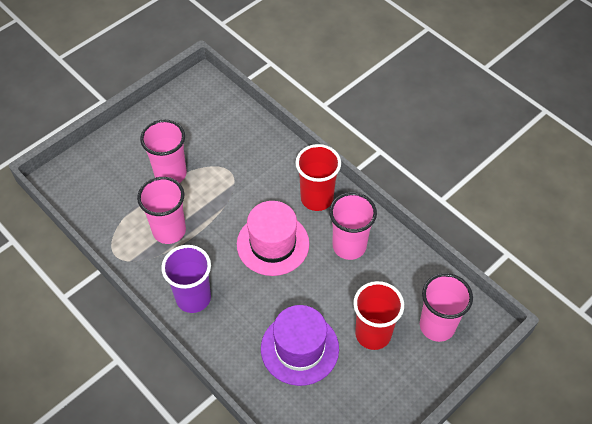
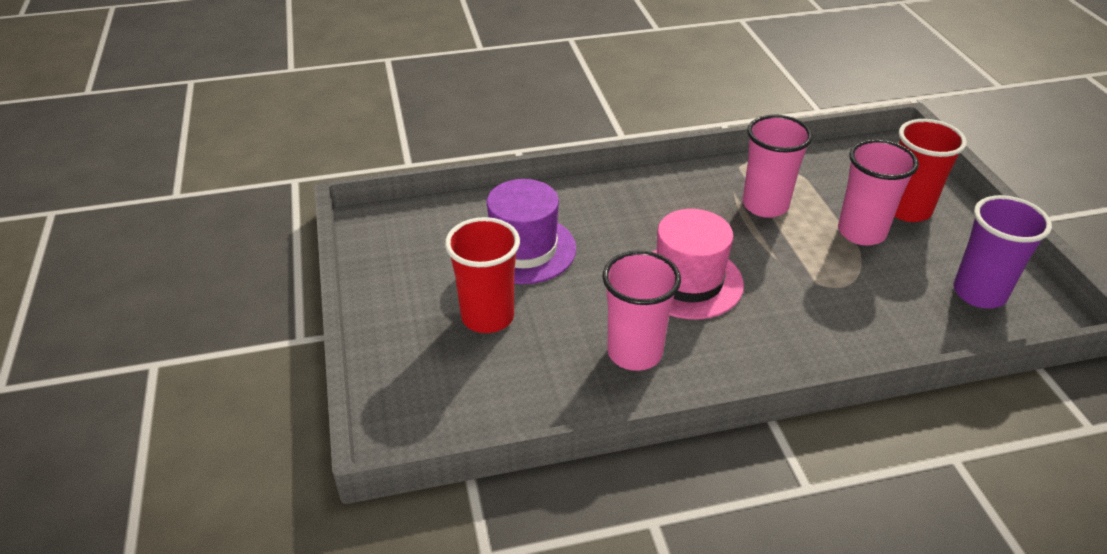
camera: 120 degrees right, 15 degrees down
(193, 298) = (654, 195): purple cup -> purple cup (979, 293)
(317, 198) = (741, 354): red cup -> red cup (907, 210)
(437, 326) = (443, 384): pink cup -> none

